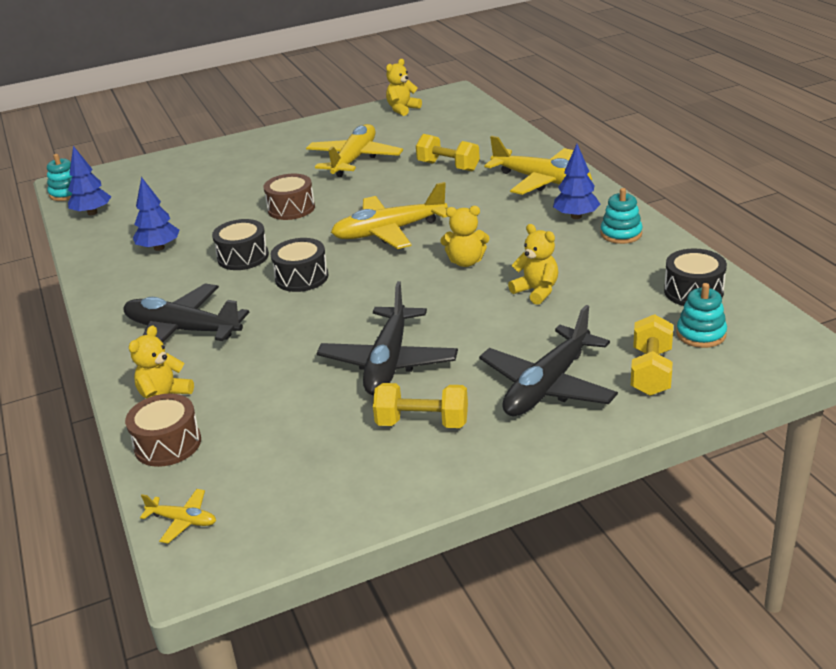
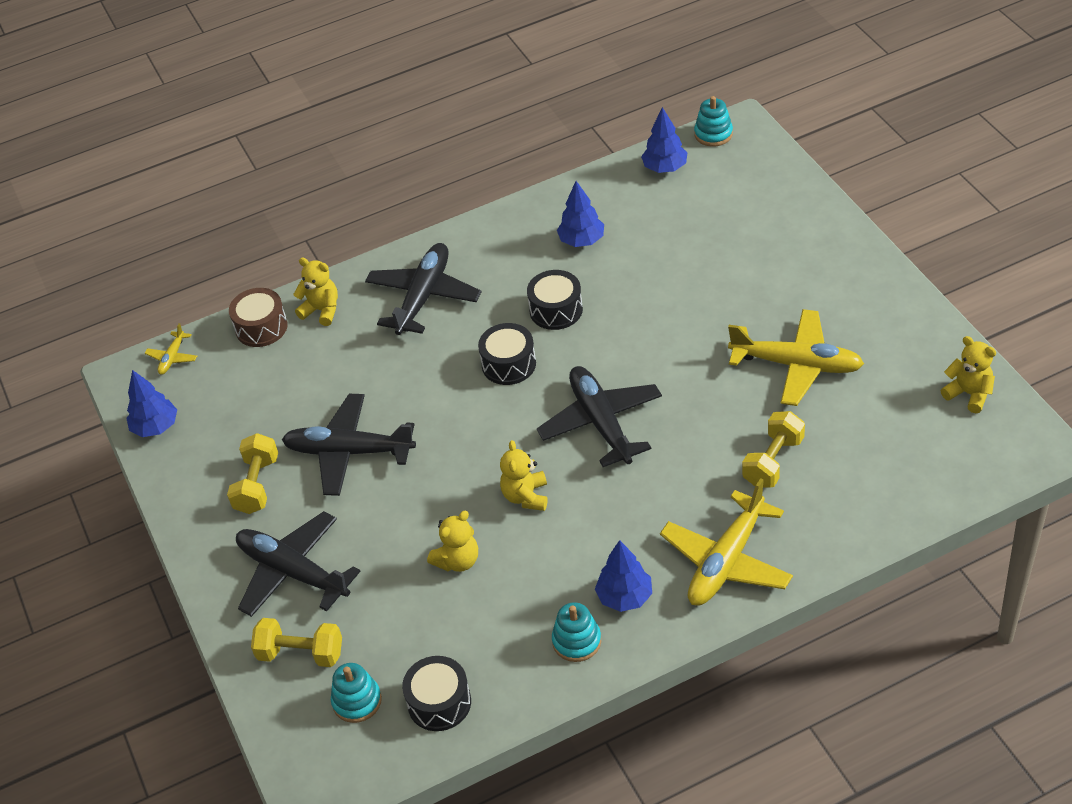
camera: 90 degrees right, 15 degrees up
(291, 208) = (664, 328): brown drum -> none
(305, 522) = (156, 427): none -> blue tree
(389, 231) = (601, 422): yellow plane -> black plane

